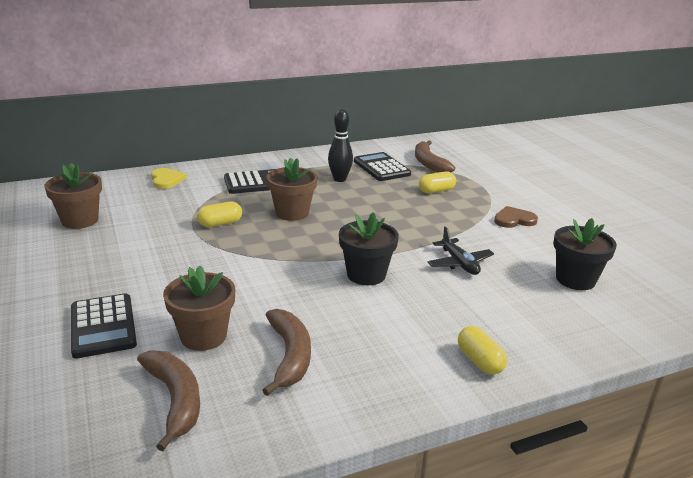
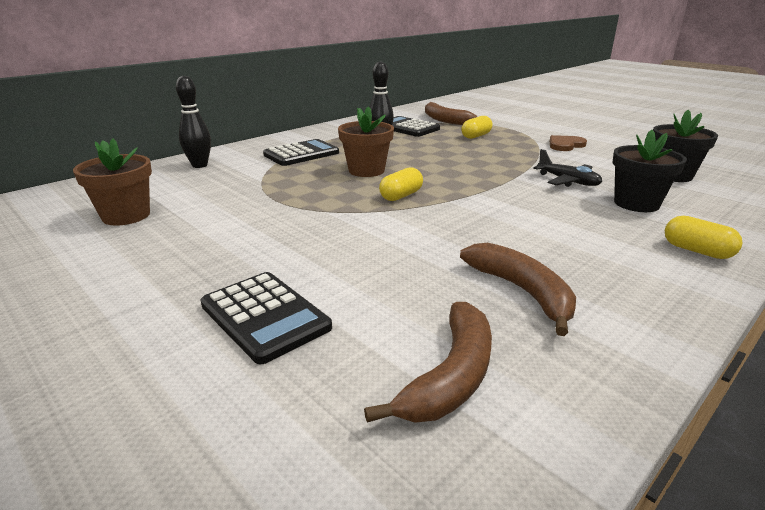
camera: 20 degrees left, 0 degrees up
(166, 180) = (199, 165): yellow heart -> black bowling pin
(175, 400) = (451, 376): brown banana -> brown banana turned 75 degrees clockwise
(203, 336) = (404, 296): brown flower pot -> none
(220, 224) = (301, 191): yellow capsule -> yellow capsule (401, 196)
(366, 275) = (500, 205): black flower pot -> black flower pot (636, 203)

